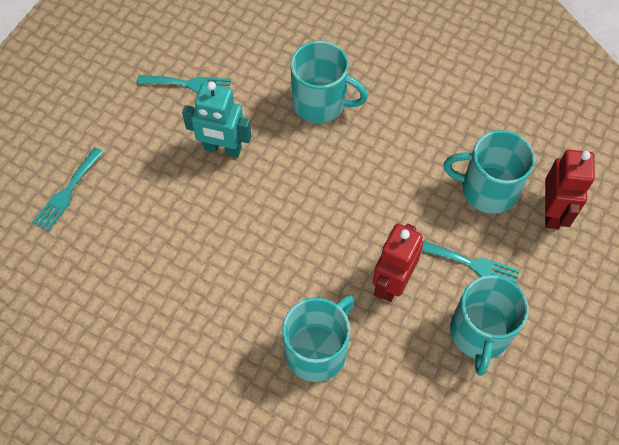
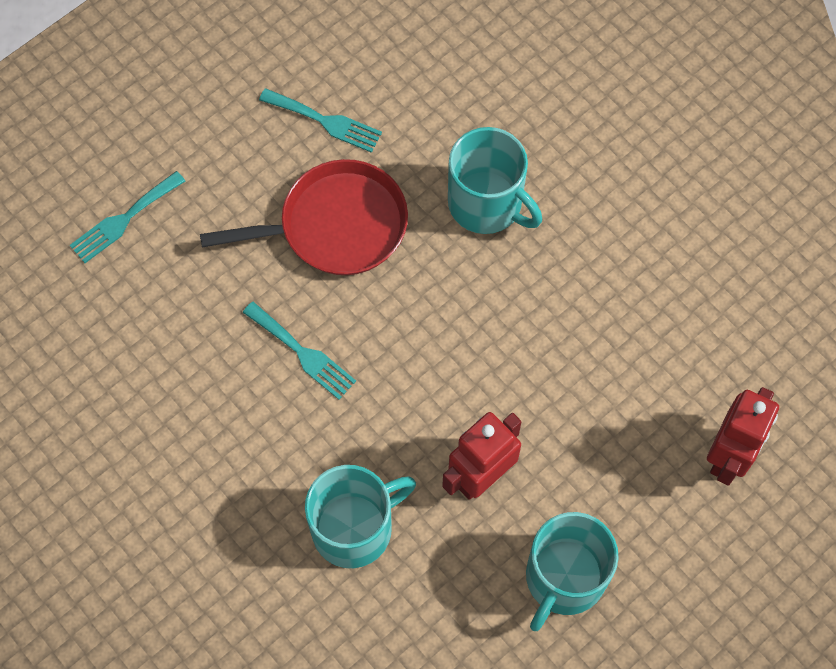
camera: 20 degrees right, 5 degrees up
(222, 149) = (336, 225): turquoise robot -> red pan
(472, 264) = (593, 487): turquoise fork -> turquoise fork (302, 353)
(487, 189) = (656, 396): turquoise mug -> none

